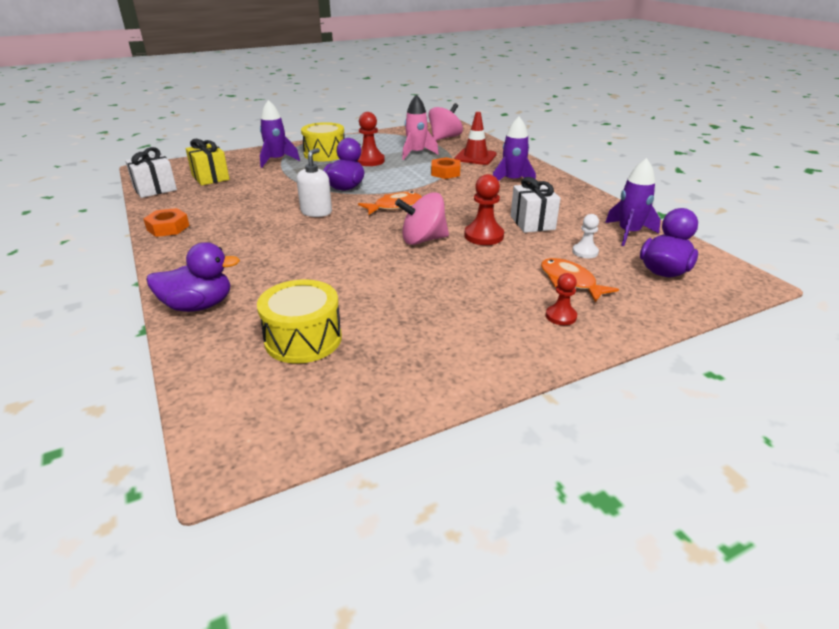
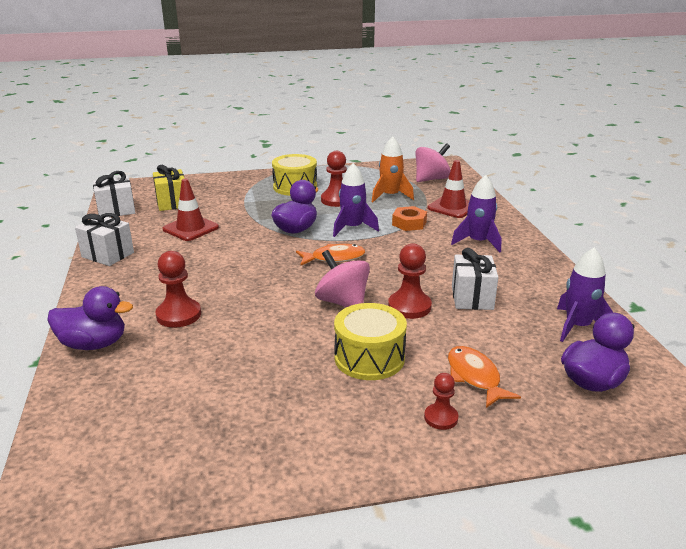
camera: 15 degrees right, 5 degrees down
(168, 228) = (107, 255): orange nut -> white gift
(242, 197) = (191, 228): none -> red traffic cone
(272, 269) = (178, 315): none -> red pawn
(277, 160) = (244, 190): purple rocket -> purple rocket (352, 228)
(303, 339) = (169, 397): yellow drum -> yellow drum (369, 358)
(316, 212) = (252, 255): white soap dispenser -> none
(416, 153) = (390, 196): pink rocket -> orange rocket
(423, 240) = (342, 302): pink spinning top -> pink spinning top turned 45 degrees clockwise
(585, 252) = (512, 343): white pawn -> none

